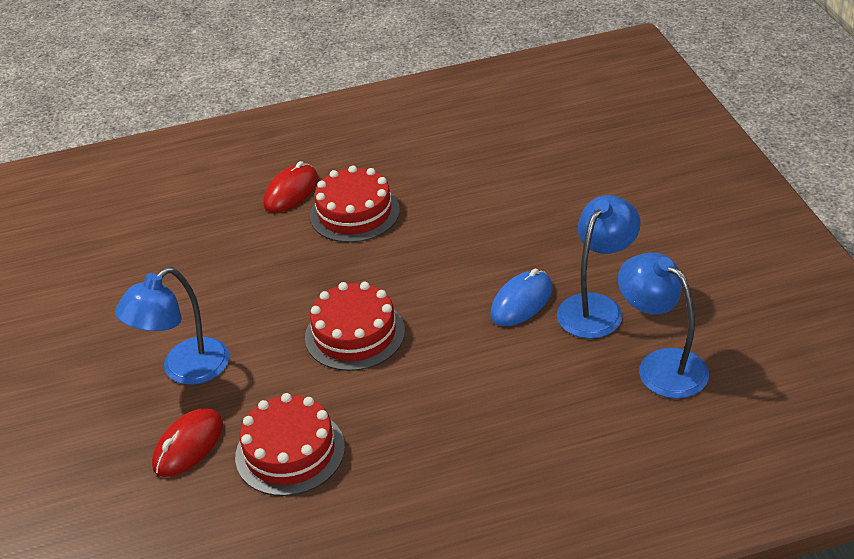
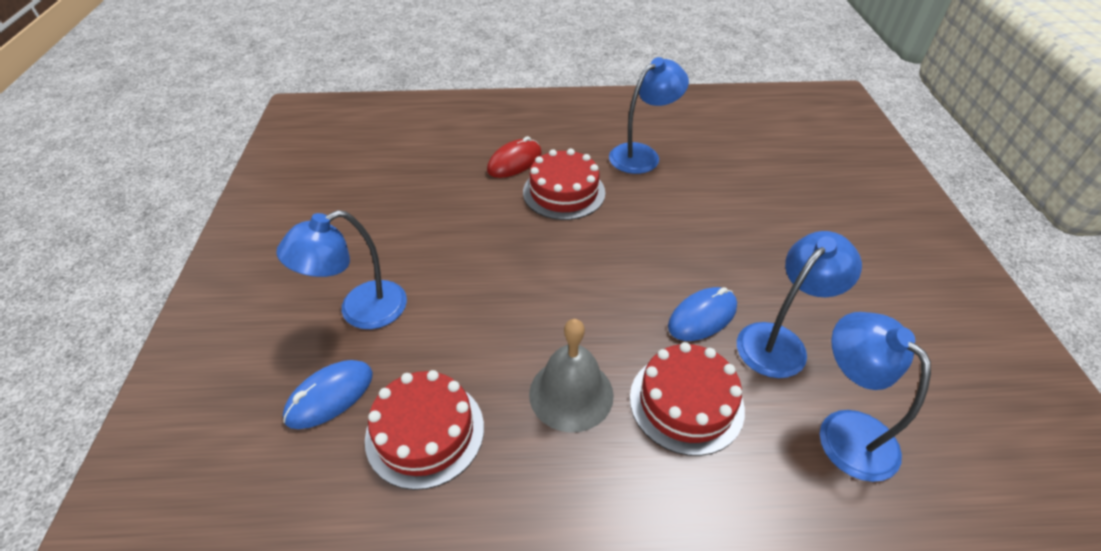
camera: 10 degrees right, 5 degrees up
(188, 445) = (330, 396): red mouse -> blue mouse
(355, 334) = (530, 312): red cake -> red cake (686, 402)
(414, 392) = (571, 394): none -> grey bell
(428, 155) = (642, 154): none -> blue lamp

